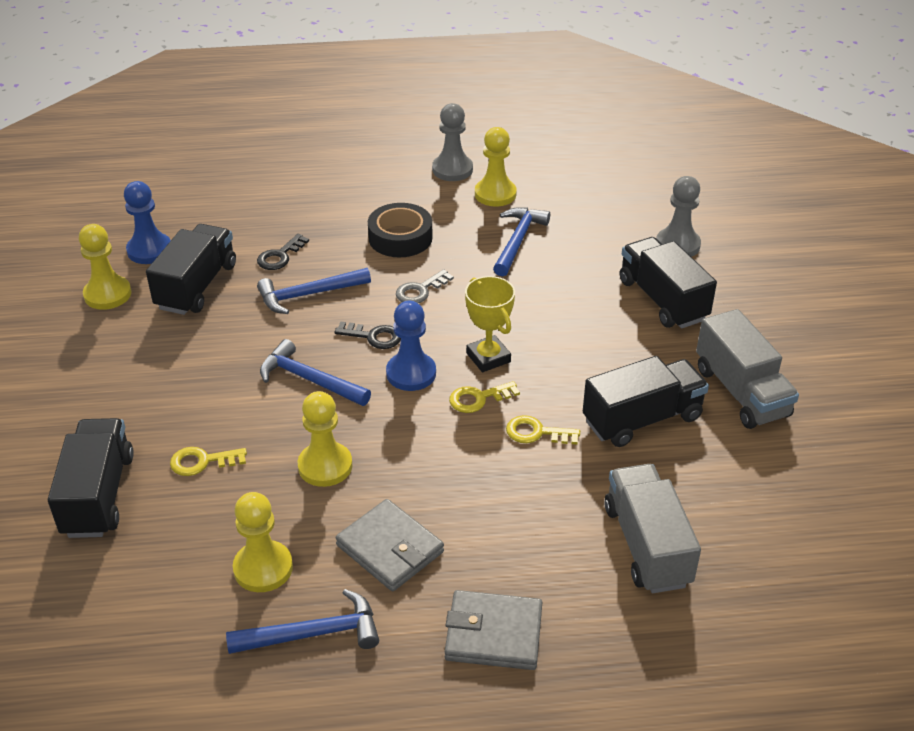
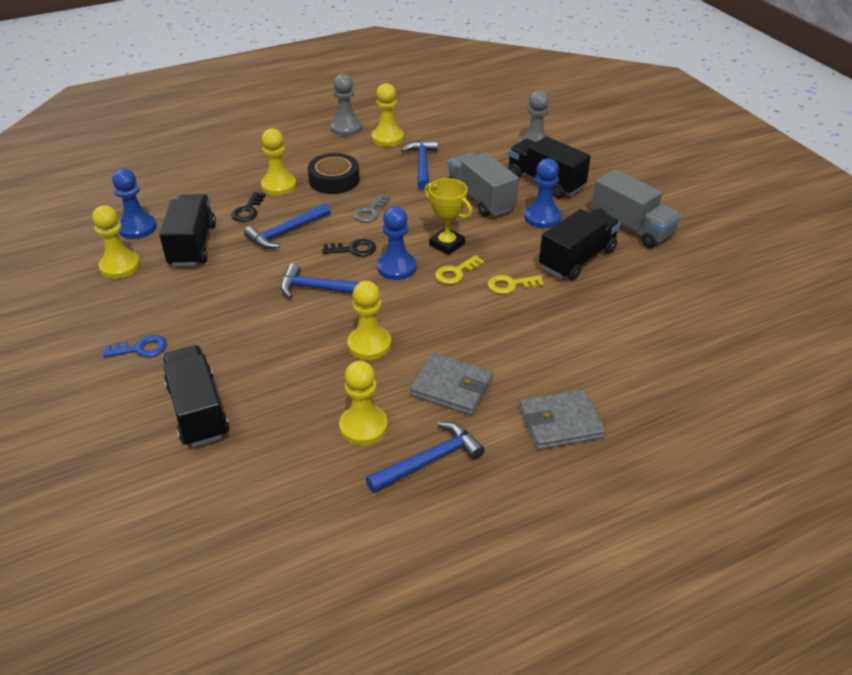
camera: 20 degrees left, 0 degrees up
(78, 402) = (141, 349): none -> blue key
(202, 462) = (270, 365): yellow key -> none
(332, 231) = (279, 186): none -> yellow pawn
(630, 349) = (542, 217): none -> blue pawn
(647, 545) = (629, 337): grey truck -> grey truck (481, 199)

